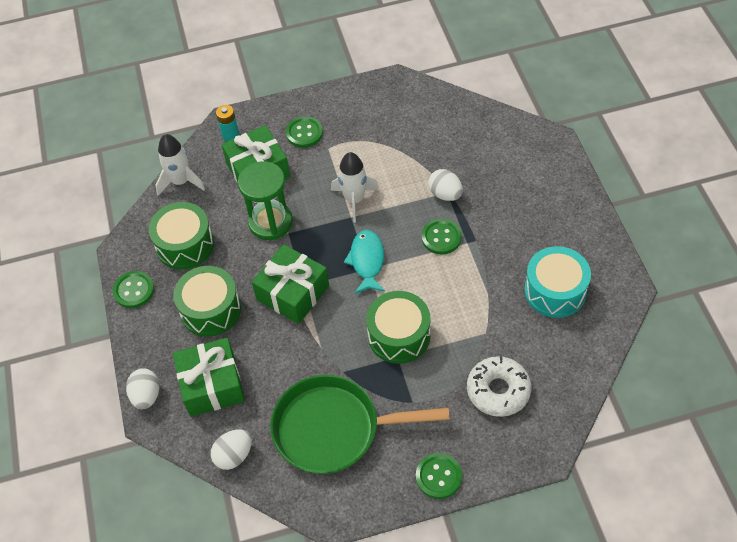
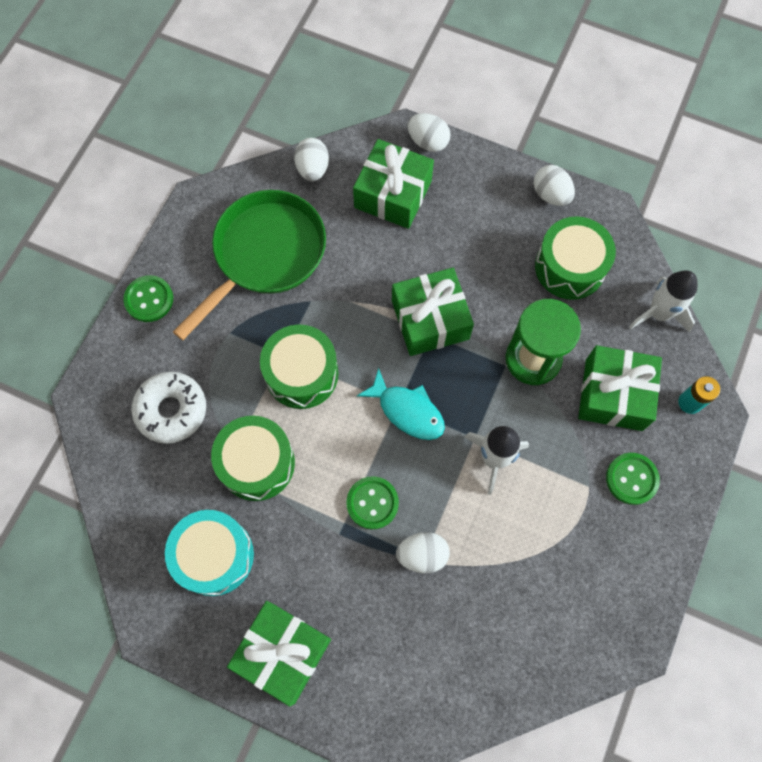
camera: 125 degrees right, 15 degrees up
(134, 290) = (551, 195): green button -> white egg
(211, 310) = (473, 241): green drum -> green drum (257, 463)
(565, 218) = (283, 652): none -> green gift

